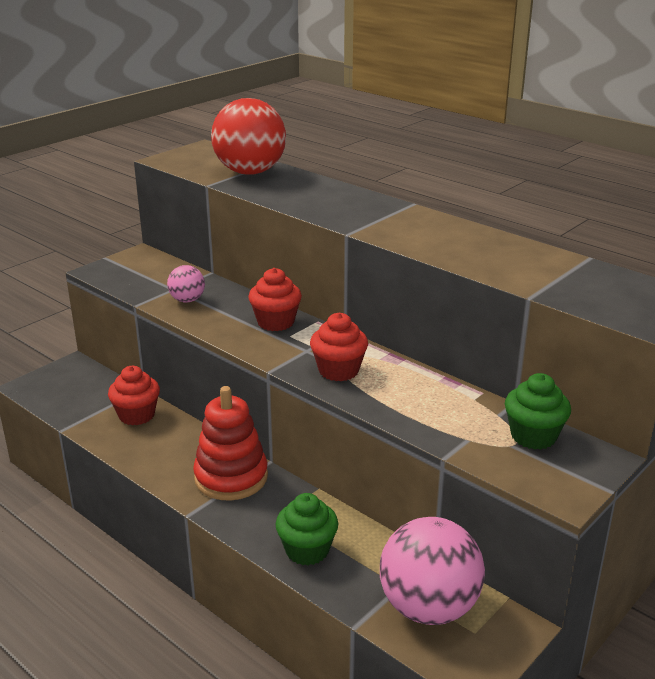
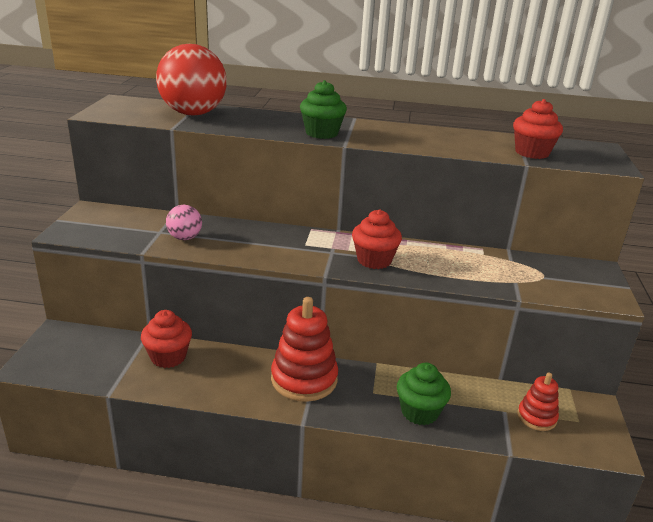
camera: 35 degrees left, 0 degrees up
(275, 322) = (281, 237): red cupcake -> red cupcake (532, 153)
(428, 607) = (536, 417): pink ball -> red stacking toy
(533, 436) = (547, 267): green cupcake -> green cupcake (322, 133)

